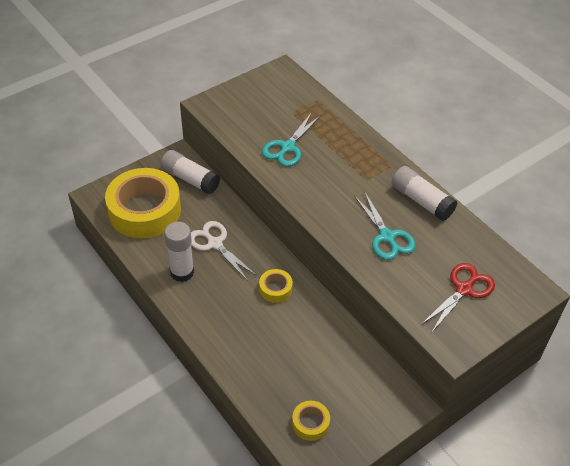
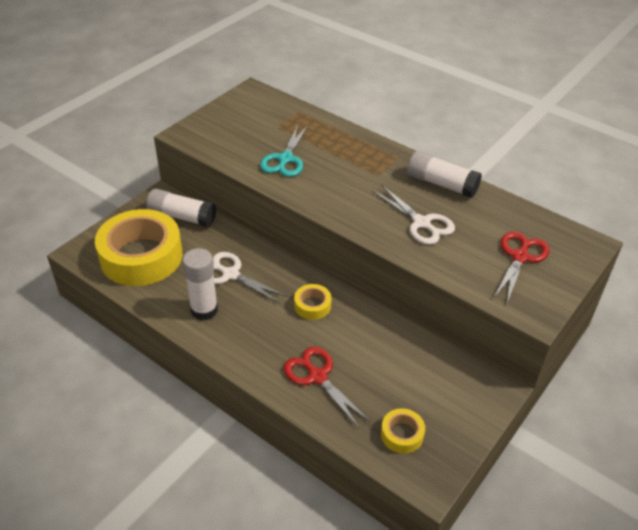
camera: 15 degrees left, 5 degrees down
(257, 355) = (317, 376): none -> red scissors
(387, 237) = (421, 223): turquoise scissors -> white scissors

